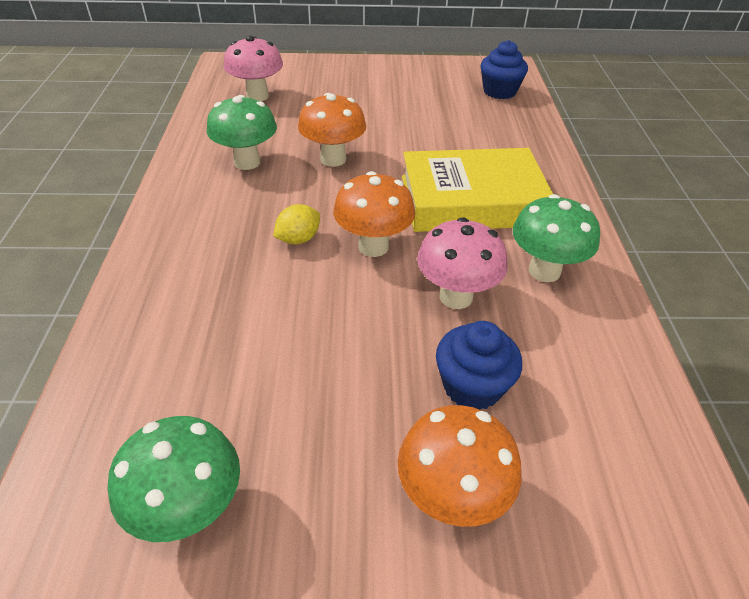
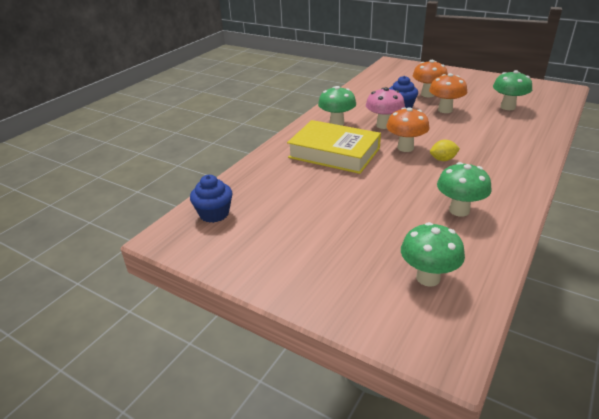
camera: 145 degrees left, 10 degrees down
(257, 96) = (428, 278): pink mushroom -> green mushroom
(333, 159) = (395, 196): orange mushroom -> orange mushroom (445, 110)

